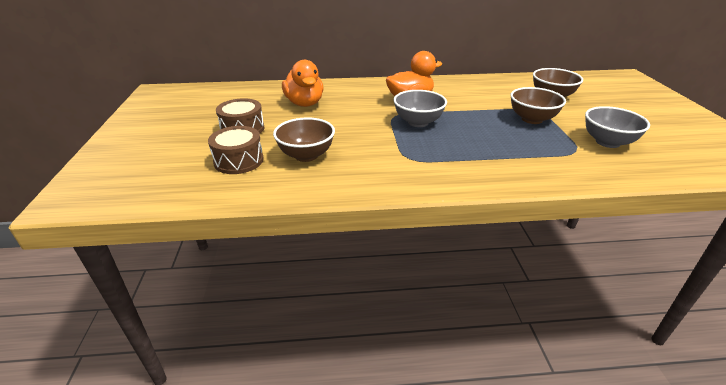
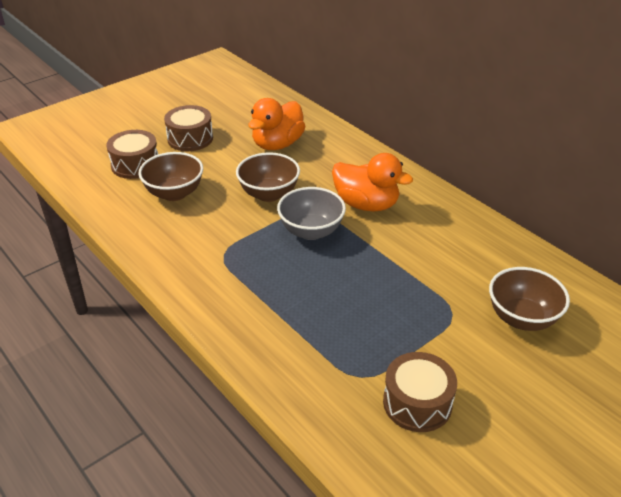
camera: 55 degrees right, 5 degrees up
(532, 119) = (417, 317): brown bowl -> brown bowl (269, 194)
(607, 142) = (417, 403): grey bowl -> brown drum

